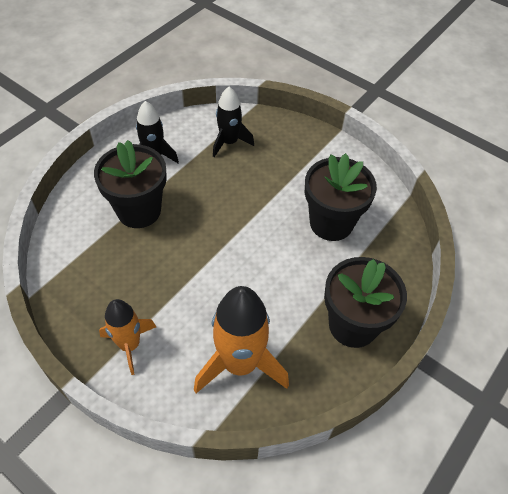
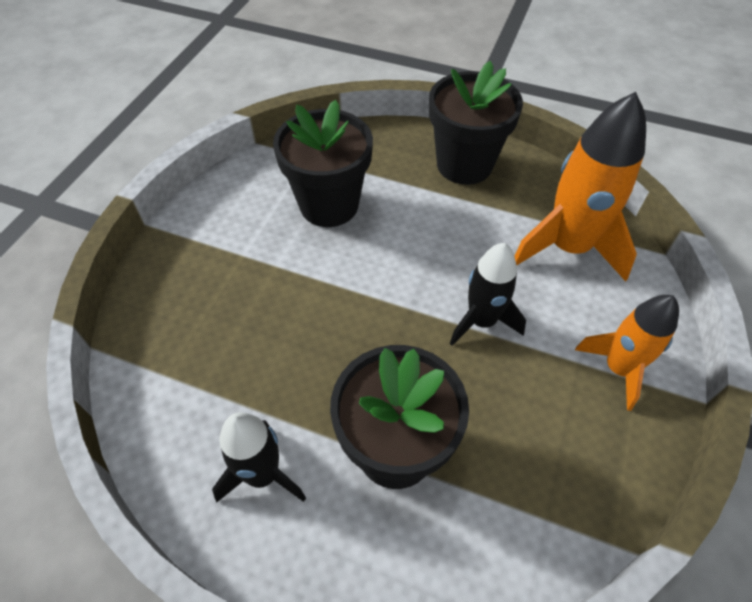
camera: 105 degrees left, 0 degrees up
(229, 142) = (200, 361): black rocket -> black rocket (481, 321)

